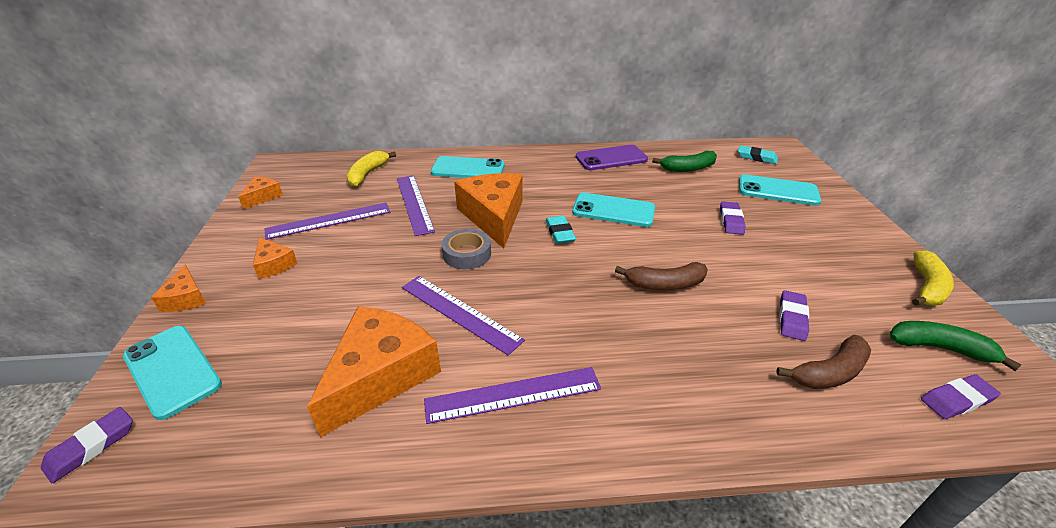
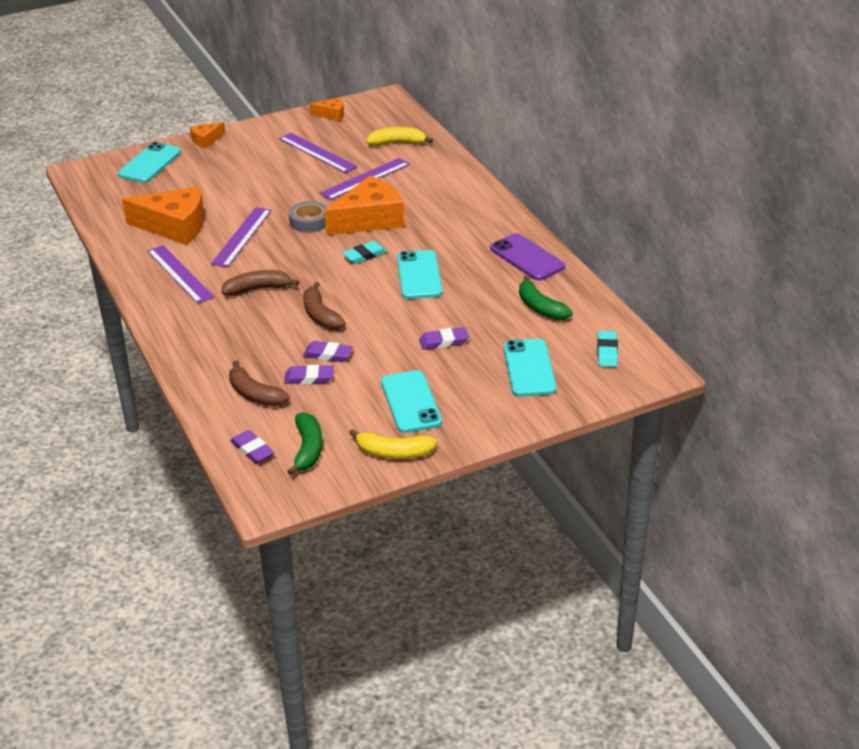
camera: 70 degrees right, 0 degrees up
(91, 446) = (97, 166): purple eraser -> purple eraser (328, 354)
(274, 264) = (254, 153): orange cheese -> none
(468, 169) = (443, 186): turquoise phone -> turquoise phone (411, 402)
(589, 323) = (257, 289): none -> brown banana

